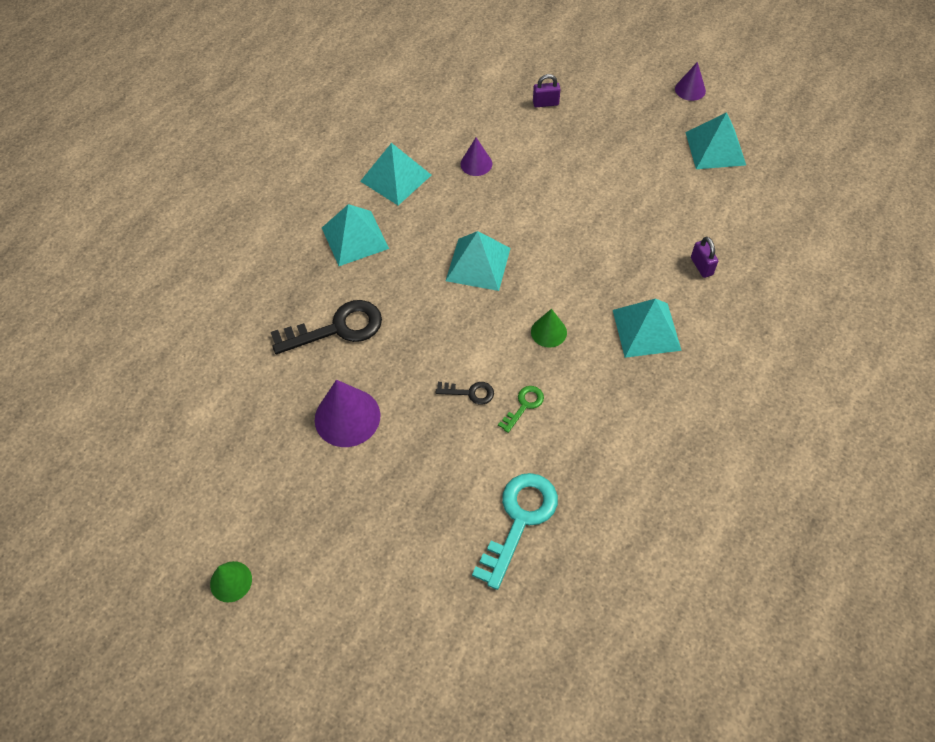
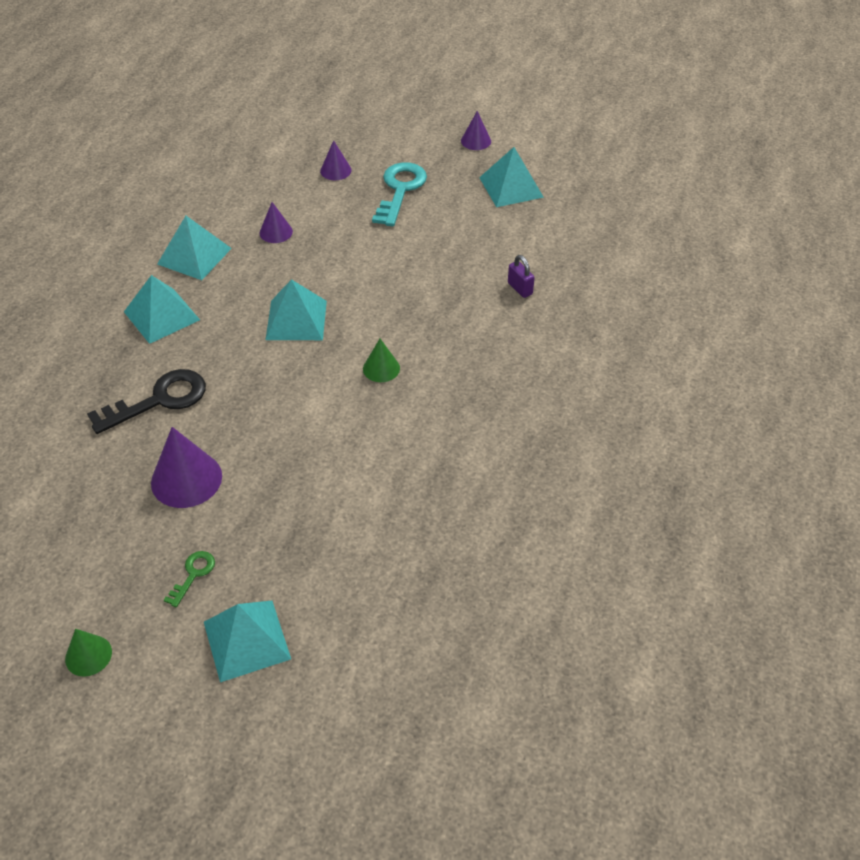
camera: 15 degrees left, 10 degrees down
(470, 392) = (312, 435): black key -> none
(519, 520) = (387, 540): turquoise key -> turquoise key (400, 190)
(524, 405) = (370, 437): green key -> green key (193, 574)
(545, 103) = (335, 170): purple padlock -> purple cone
(646, 330) = (478, 351): turquoise pyramid -> turquoise pyramid (246, 640)

